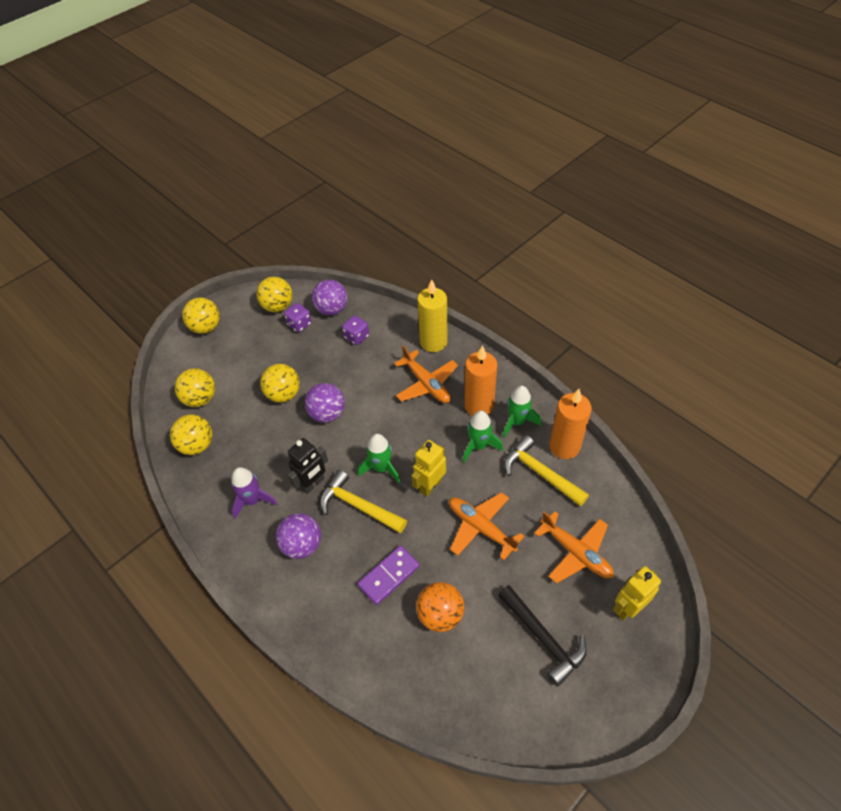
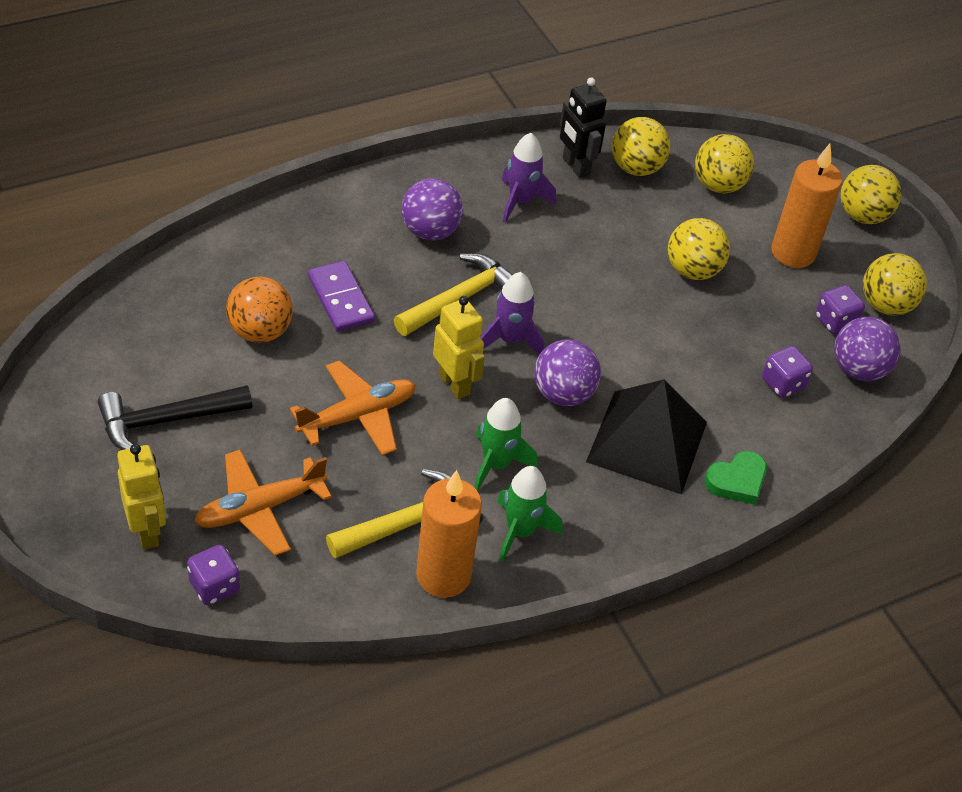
camera: 100 degrees right, 5 degrees down
(313, 484) = (518, 263): black robot -> black robot (575, 166)
(327, 414) = (635, 308): purple ball -> purple ball (563, 394)
(381, 468) = (510, 340): green rocket -> purple rocket
(426, 384) = (647, 441): orange plane -> black pyramid
(433, 342) = (737, 481): yellow candle -> green heart
(479, 405) = (575, 494): orange candle -> orange candle (793, 252)
(639, 553) = (214, 586): none -> purple dice

